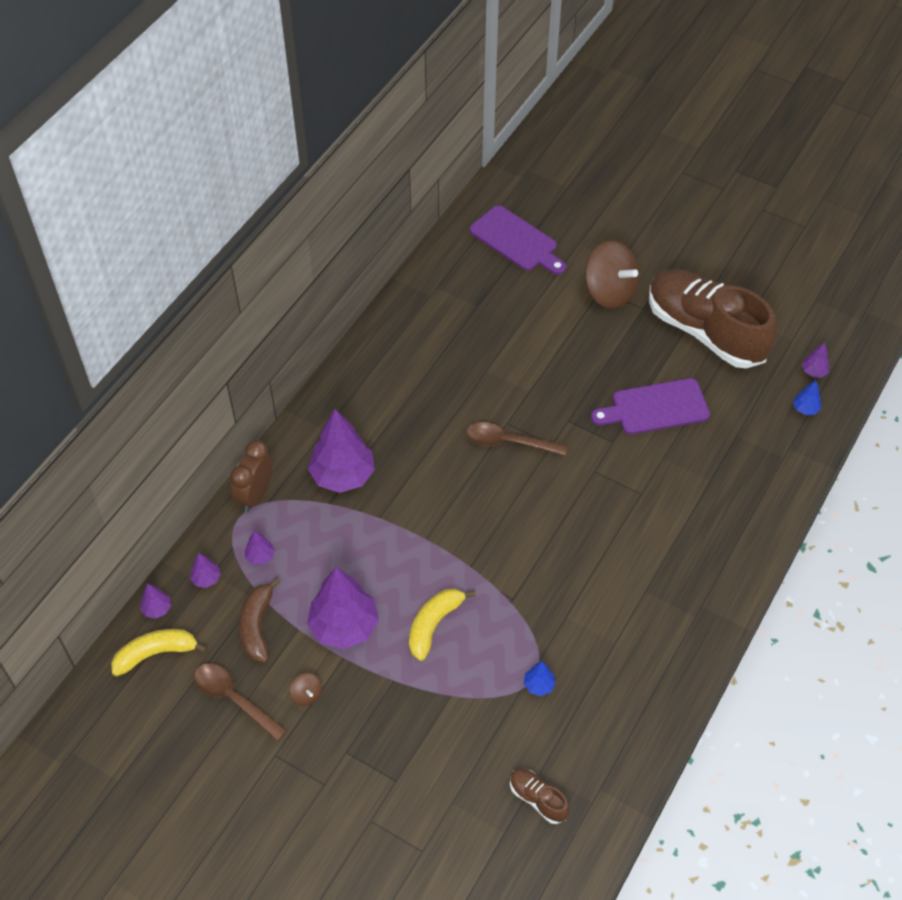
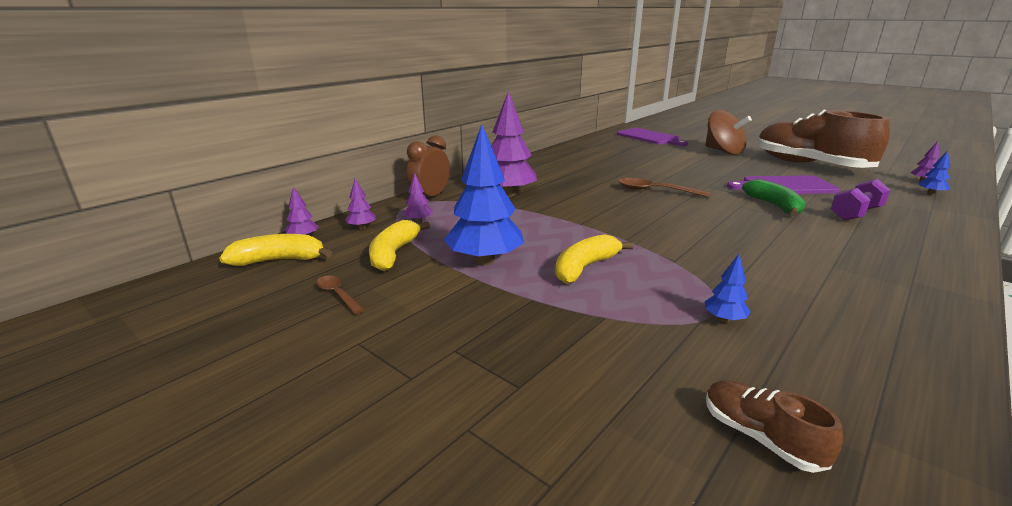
camera: 10 degrees right, 30 degrees down
(234, 699) = (338, 295): brown spoon -> brown spoon, size x0.59
(257, 626) = (393, 254): brown banana -> yellow banana
(306, 695) = (424, 299): brown spinning top -> none
(344, 626) = (485, 261): purple tree -> blue tree
(630, 466) = (774, 206): none -> green banana
(705, 475) = (855, 214): none -> purple dumbbell

